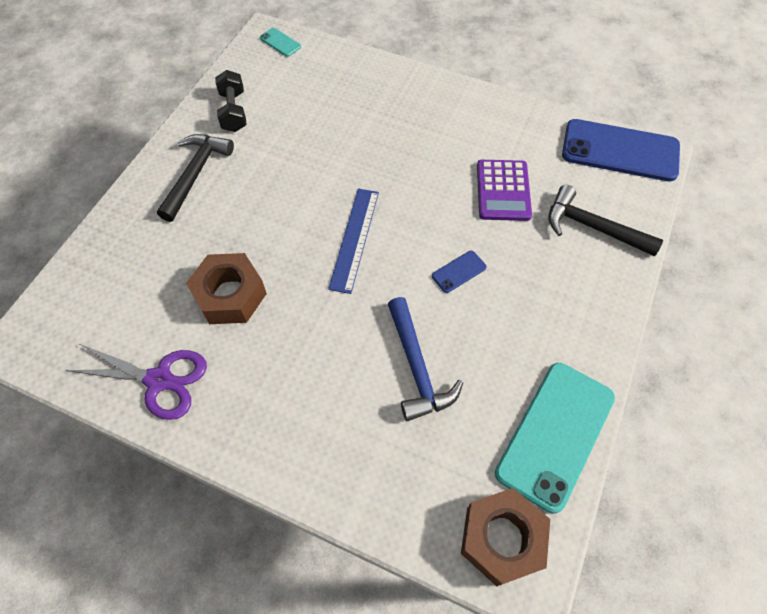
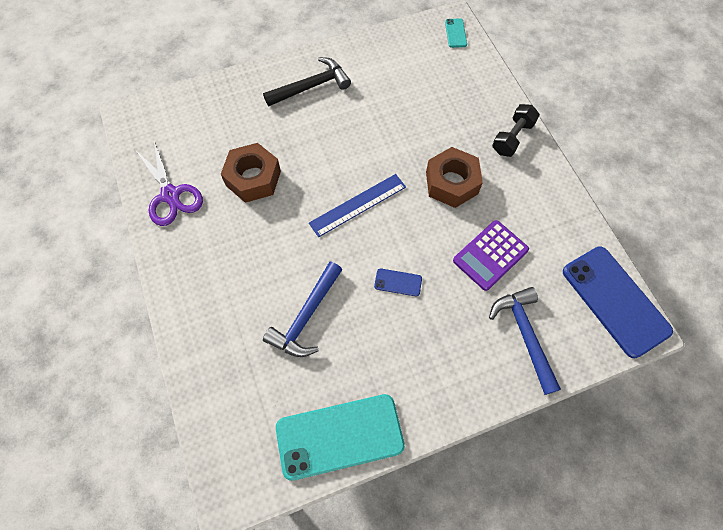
camera: 45 degrees right, 5 degrees up
(234, 111) = (375, 61): black dumbbell -> black dumbbell (512, 138)
(501, 538) = (242, 458): brown nut -> brown nut (451, 183)
(592, 227) = (524, 335): black hammer -> blue hammer

